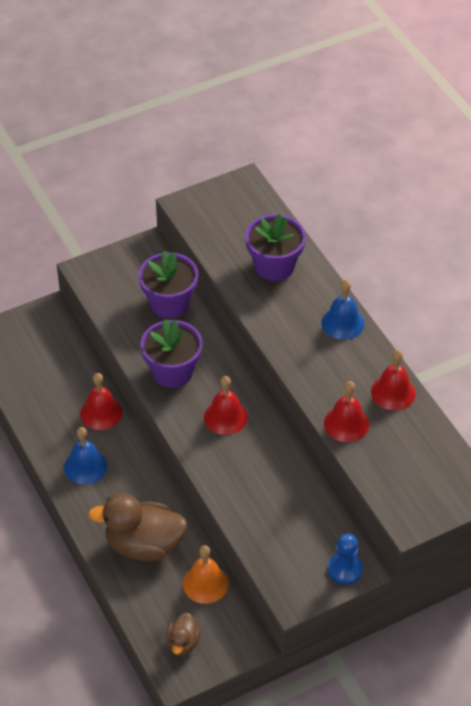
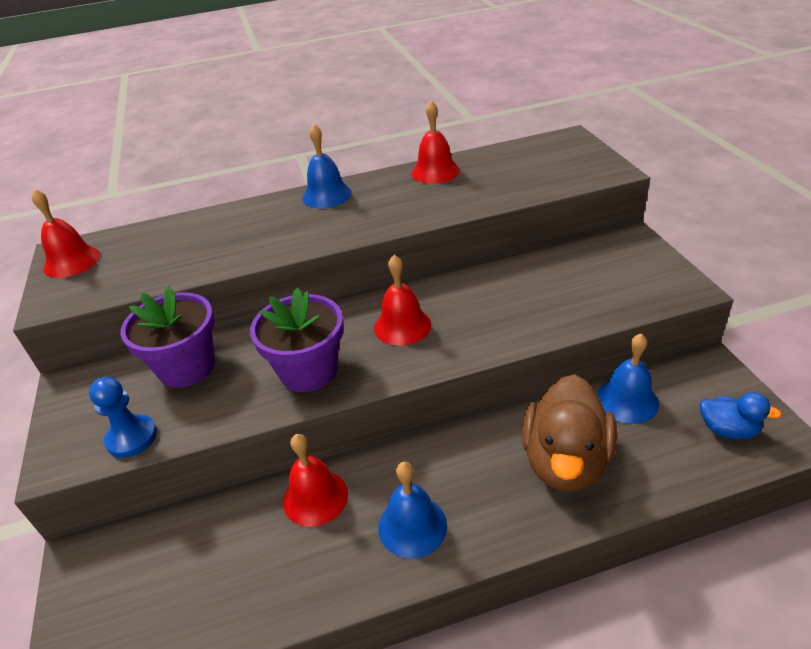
camera: 75 degrees left, 10 degrees down
(183, 643) = (727, 430): brown duck -> blue duck
(205, 583) = (627, 400): orange bell -> blue bell
(274, 266) = (213, 235): purple flower pot -> none
(345, 569) = (637, 250): blue pawn -> blue pawn (132, 437)
(346, 424) = (472, 199): red bell -> red bell (72, 261)

